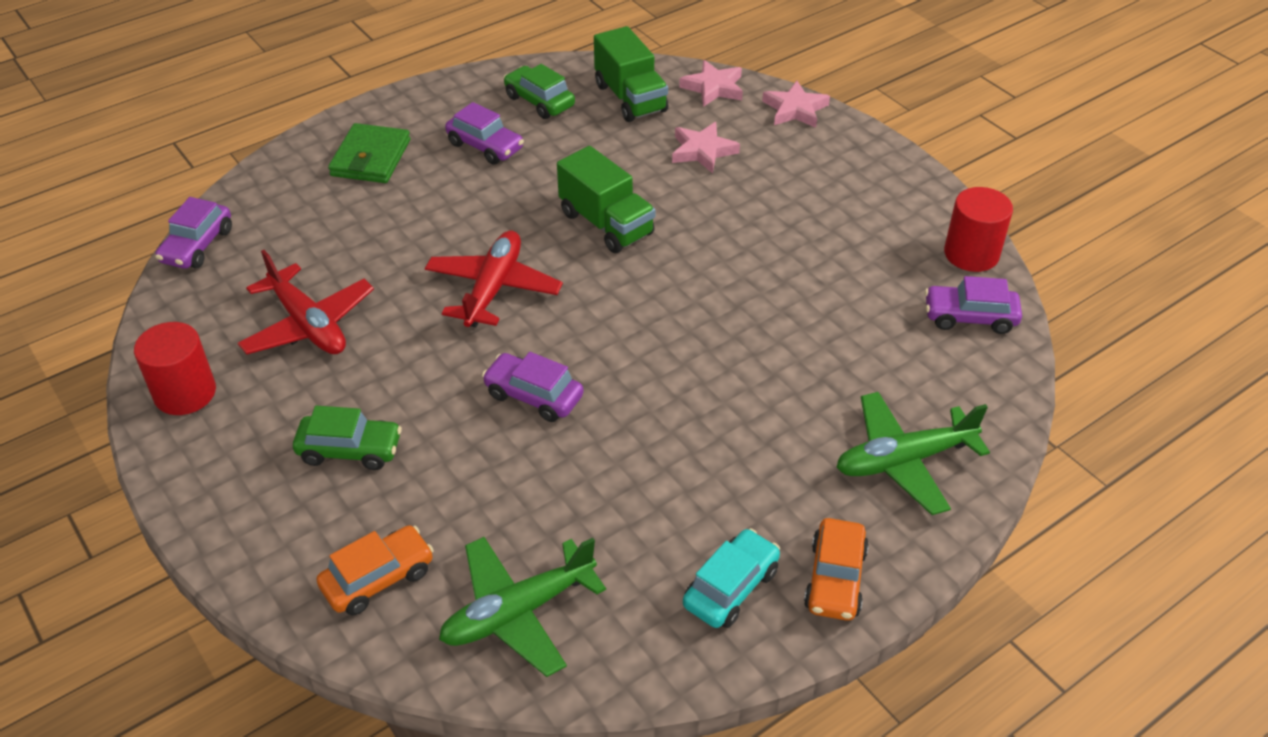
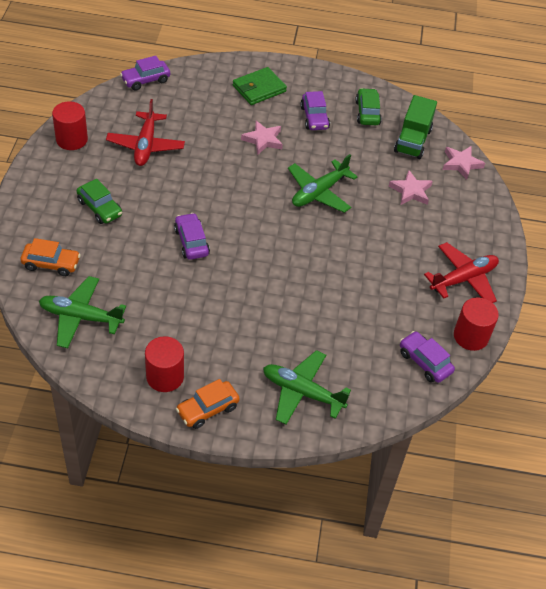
camera: 40 degrees right, 5 degrees up
(493, 288) = (234, 185): red plane -> red plane (463, 279)
(606, 224) = (319, 192): green truck -> green plane
(731, 588) = (165, 376): turquoise car -> red cylinder
(795, 109) = (487, 203): pink star -> pink star (263, 140)

